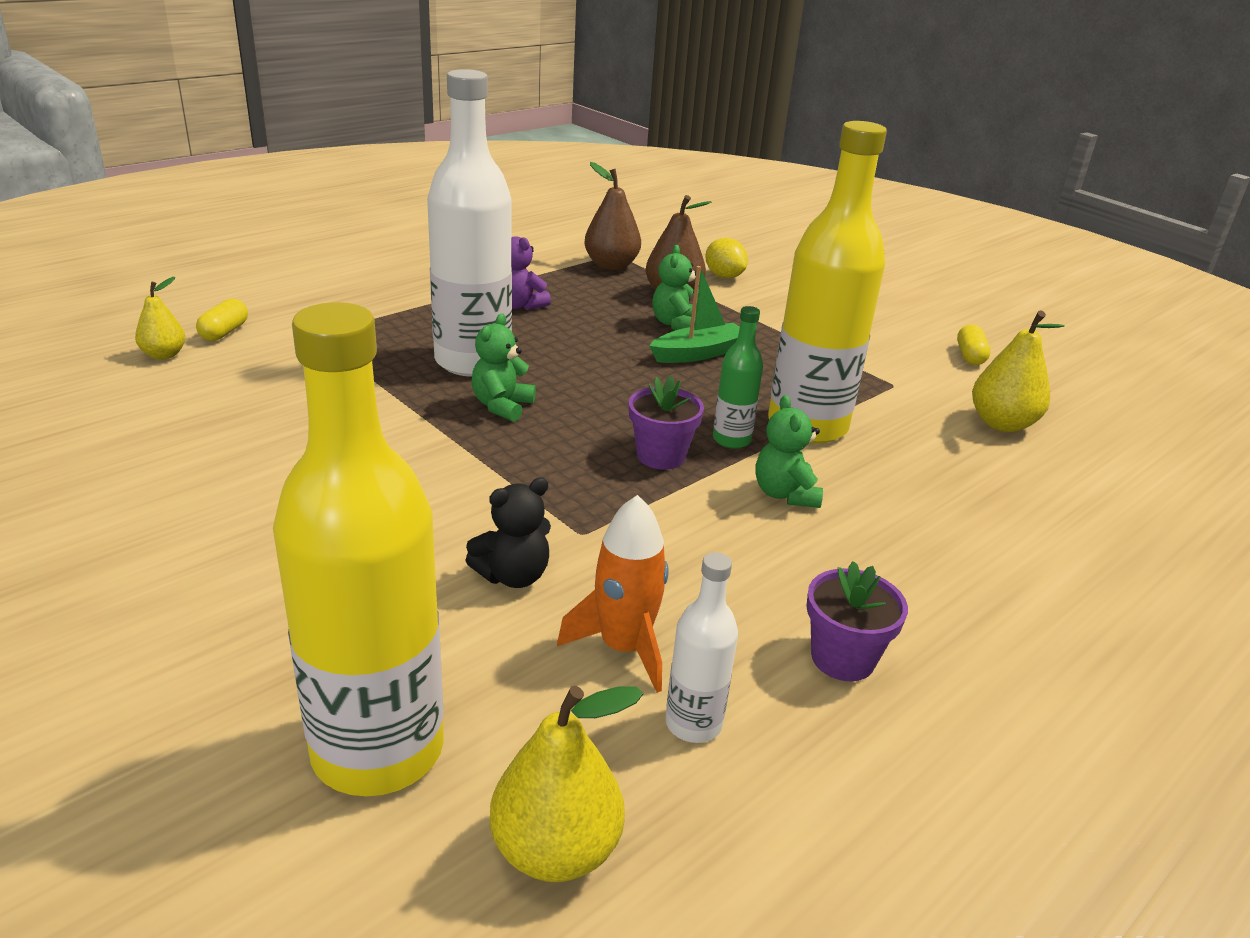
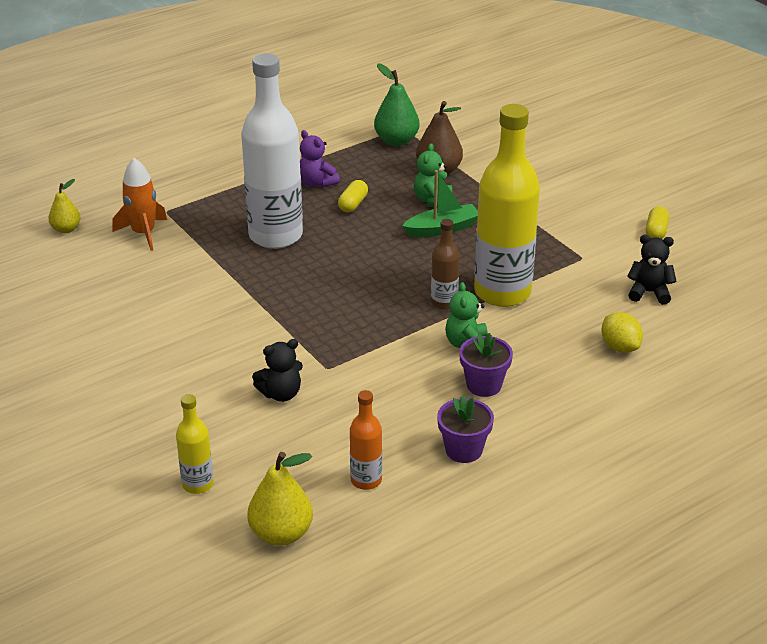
camera: 10 degrees right, 5 degrees up
(224, 332) = (104, 209): yellow capsule -> yellow capsule (353, 204)
(378, 750) = (198, 484): yellow bottle -> yellow bottle, size x0.47
(502, 406) = (291, 273): green teddy bear -> none
(611, 266) = (396, 141): brown pear -> green pear
(624, 648) = (337, 438): orange rocket -> orange rocket (143, 233)
(661, 456) = (391, 314): purple flower pot -> purple flower pot (484, 385)
(693, 724) = (366, 480): white bottle -> orange bottle
(724, 276) = (486, 151): yellow lemon -> yellow lemon (619, 347)
(731, 440) = (444, 303): green bottle -> brown bottle
(1002, 424) = (649, 292): yellow pear -> black teddy bear

